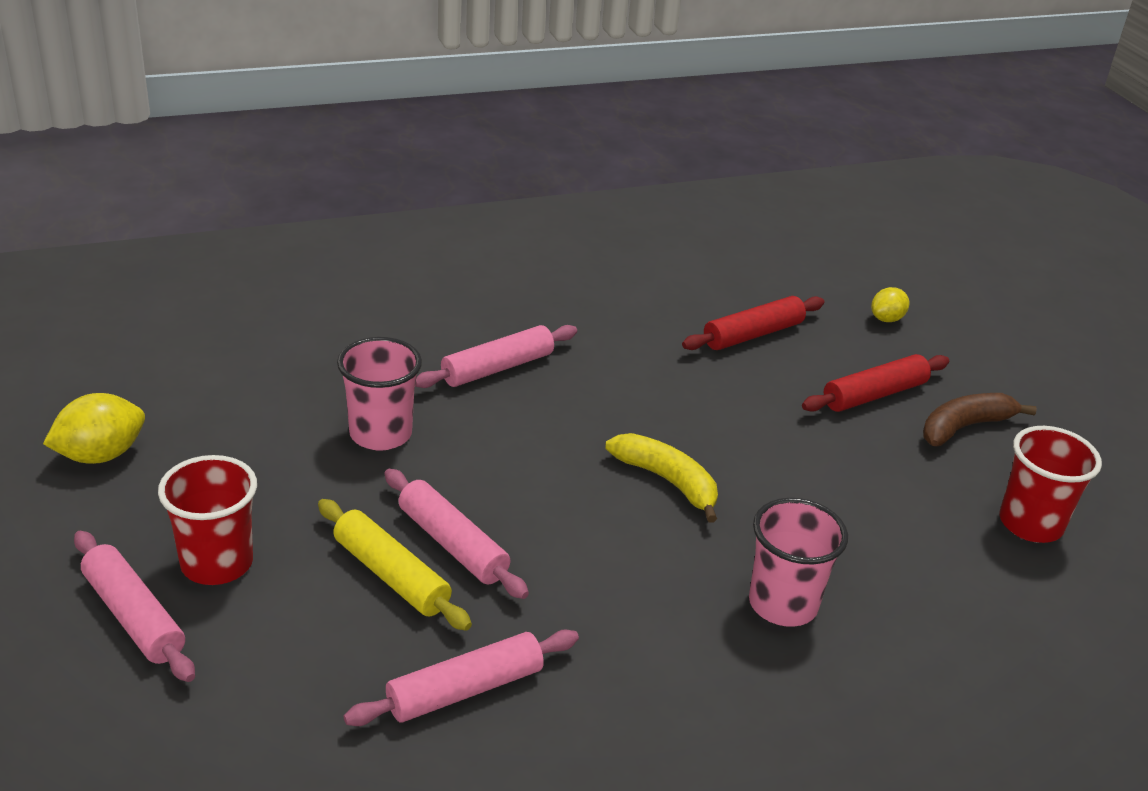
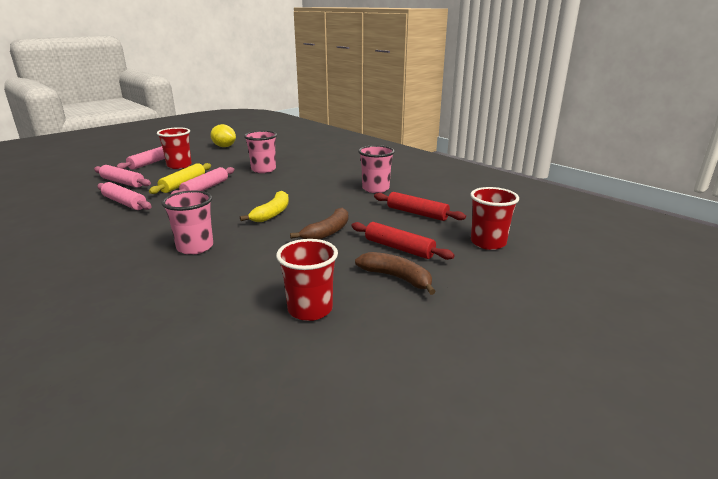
camera: 70 degrees right, 10 degrees down
(497, 368) = (324, 176): pink rolling pin -> pink rolling pin (122, 182)
(613, 334) = (375, 189): none -> pink cup
(785, 442) = (327, 232): none -> brown banana
(886, 319) = (488, 243): yellow lemon -> red cup

